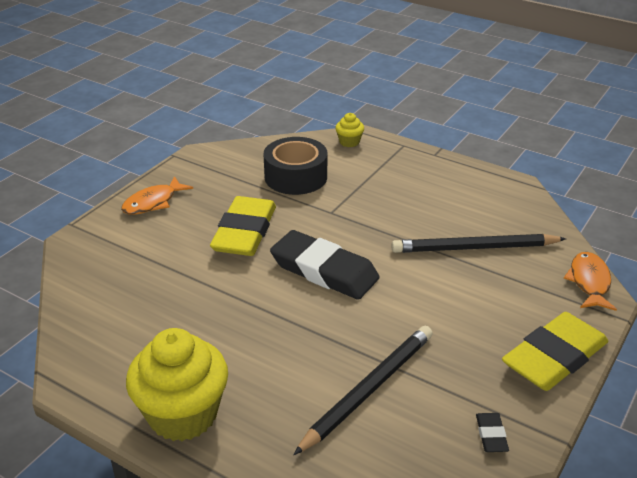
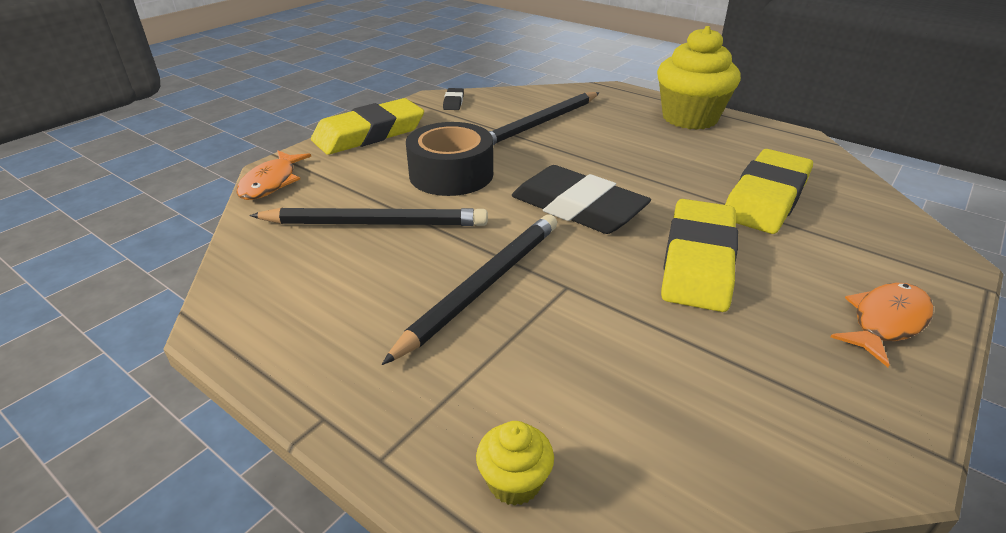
camera: 175 degrees left, 0 degrees up
(165, 289) = (766, 198): none -> yellow eraser
(296, 177) = (637, 368): black tape -> black tape (451, 174)
(382, 209) = (483, 286): none -> black pencil

